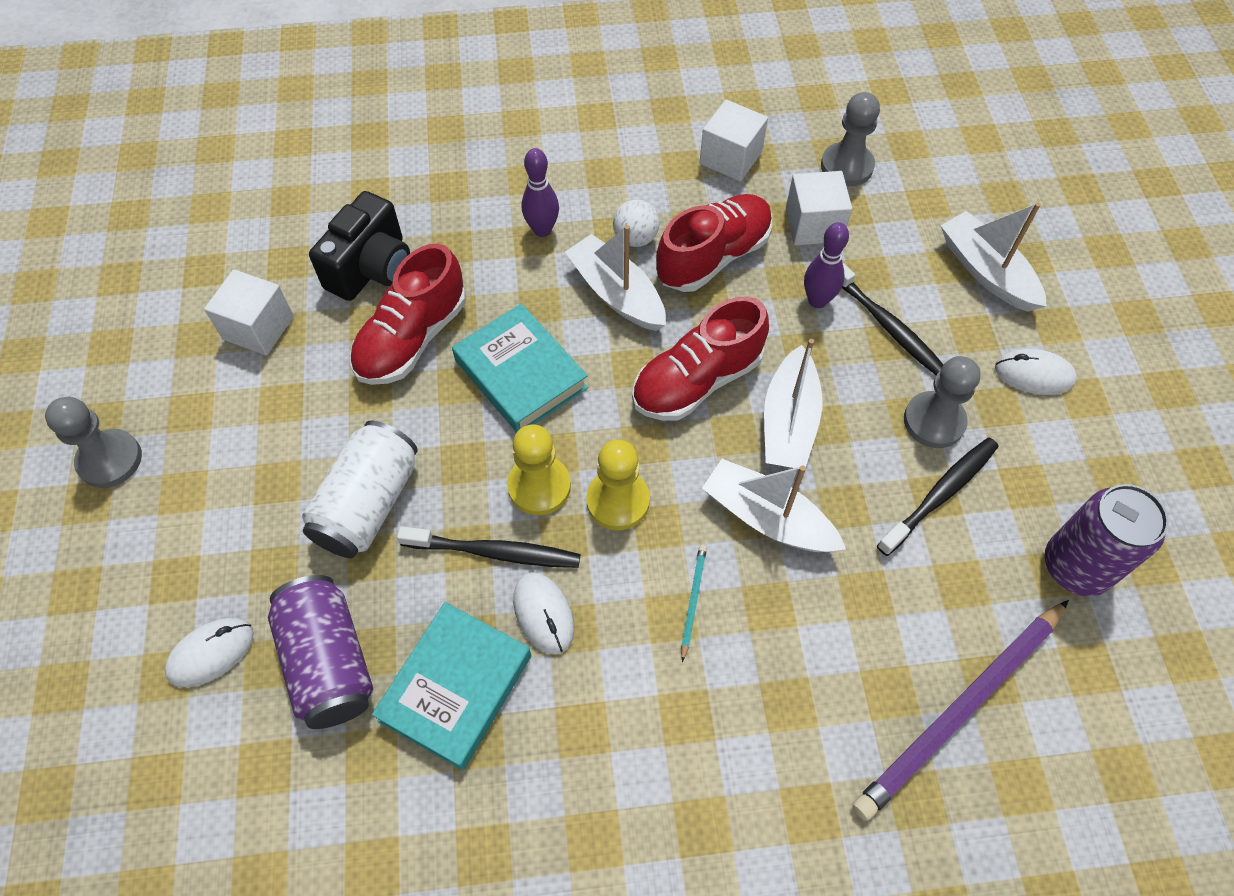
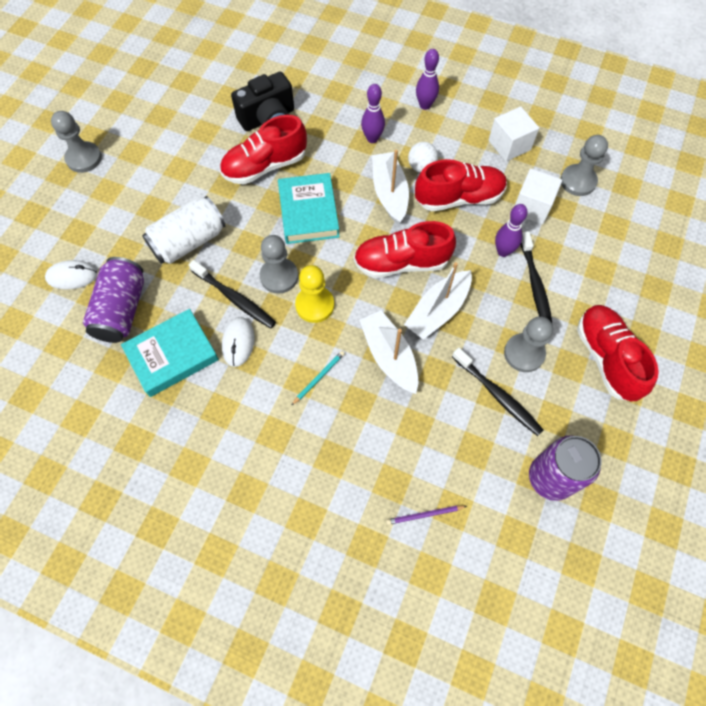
camera: 30 degrees right, 5 degrees up
(258, 328) = (192, 124): white cube -> none
(539, 486) = (279, 276): yellow pawn -> grey pawn
(584, 153) = (425, 105): none -> purple bowling pin
(940, 494) = (498, 395): black toothbrush -> black toothbrush turned 60 degrees clockwise
(960, 710) = (424, 515): purple pencil -> purple pencil, size x0.40
(986, 272) = (621, 284): white boat -> none
(1034, 374) = (606, 358): white mouse -> red shoe

